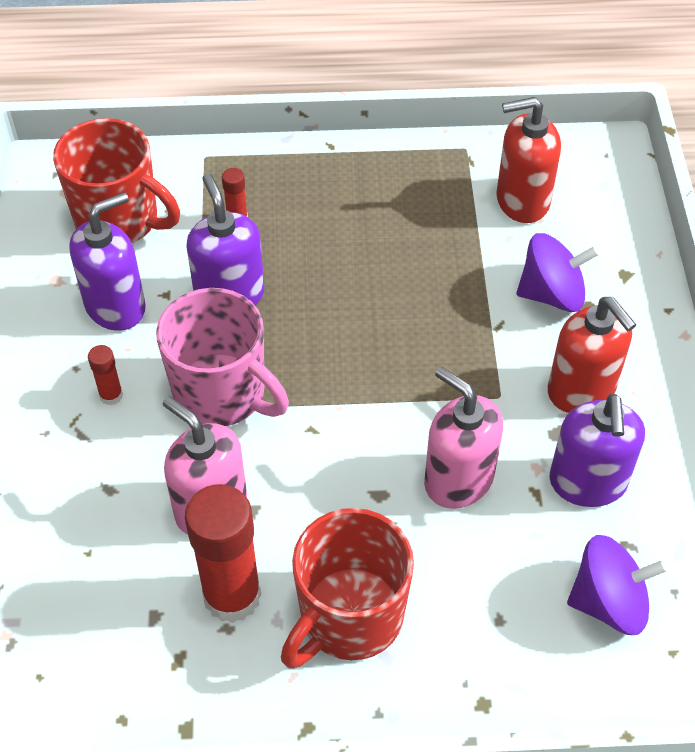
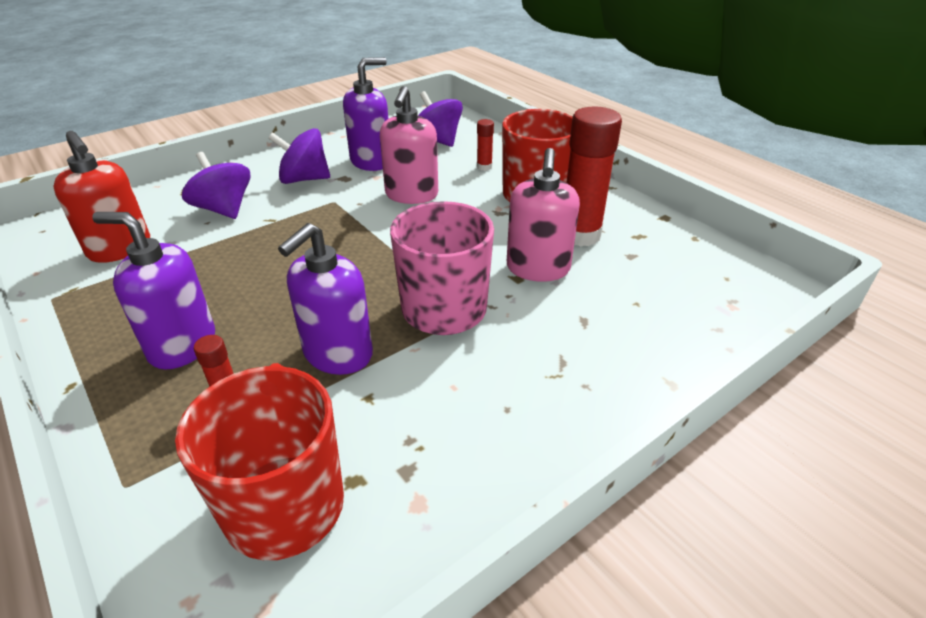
camera: 125 degrees left, 15 degrees down
(111, 395) = (509, 367): red glue stick -> red glue stick (484, 167)
(116, 306) = (413, 425): purple soap dispenser -> purple soap dispenser (182, 345)
(581, 390) = (304, 179): red soap dispenser -> purple spinning top

